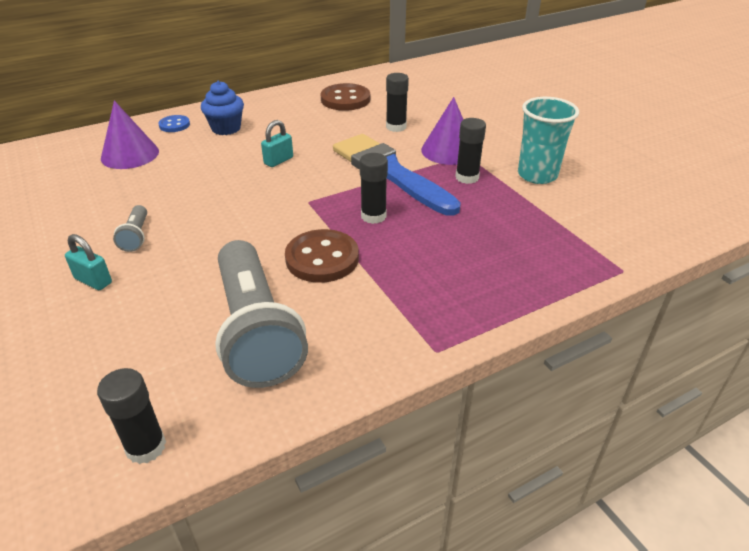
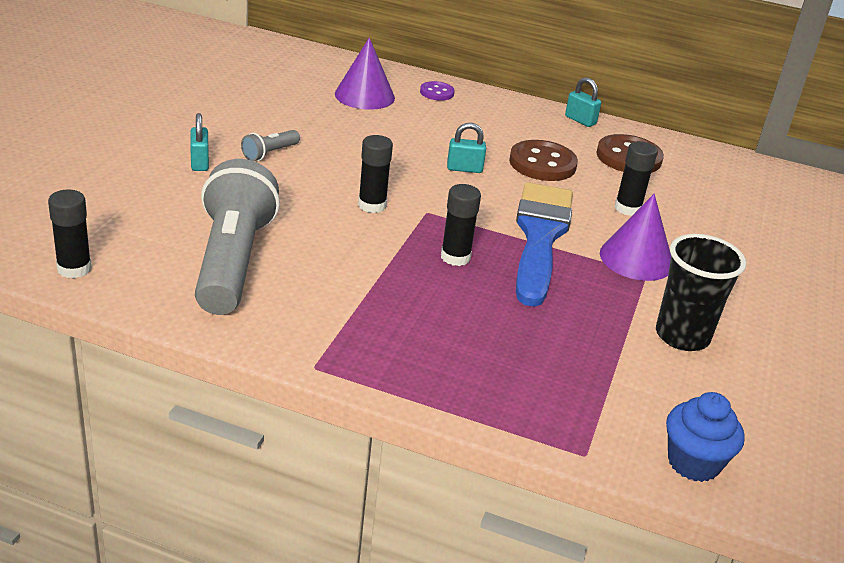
camera: 45 degrees right, 5 degrees down
(174, 125) = (437, 92): blue button -> purple button
(226, 128) = (471, 119): blue cupcake -> blue cupcake (693, 463)
(256, 330) = (232, 261): grey flashlight -> grey flashlight turned 150 degrees clockwise
(285, 94) = (580, 120): none -> turquoise padlock
(322, 258) = (358, 255): brown button -> brown button (542, 163)
(467, 177) = (603, 289): black glue stick -> black glue stick (372, 205)
(537, 175) = (682, 336): turquoise cup -> black cup

